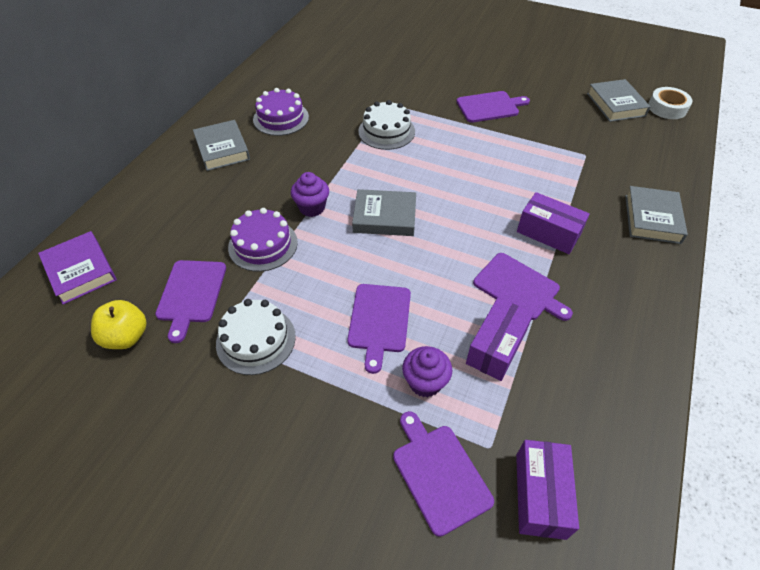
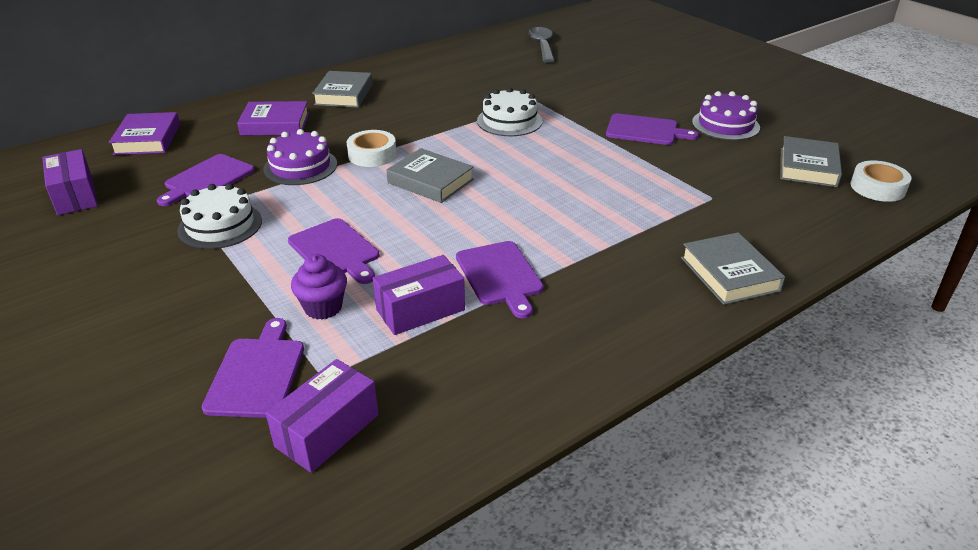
camera: 30 degrees right, 15 degrees down
(126, 337) = (131, 189): yellow apple -> none
(192, 206) = (275, 124): none -> purple book
(281, 118) = (420, 86): purple cake -> purple cake (725, 125)
(312, 208) = (372, 155): purple cupcake -> white tape
(339, 42) = (542, 46): none -> grey spoon
(379, 321) = (335, 250): purple cutting board -> purple cutting board turned 75 degrees counterclockwise
(548, 233) = (586, 245): purple box -> purple box (75, 196)
(652, 219) = (729, 274): grey book -> grey book turned 60 degrees counterclockwise

